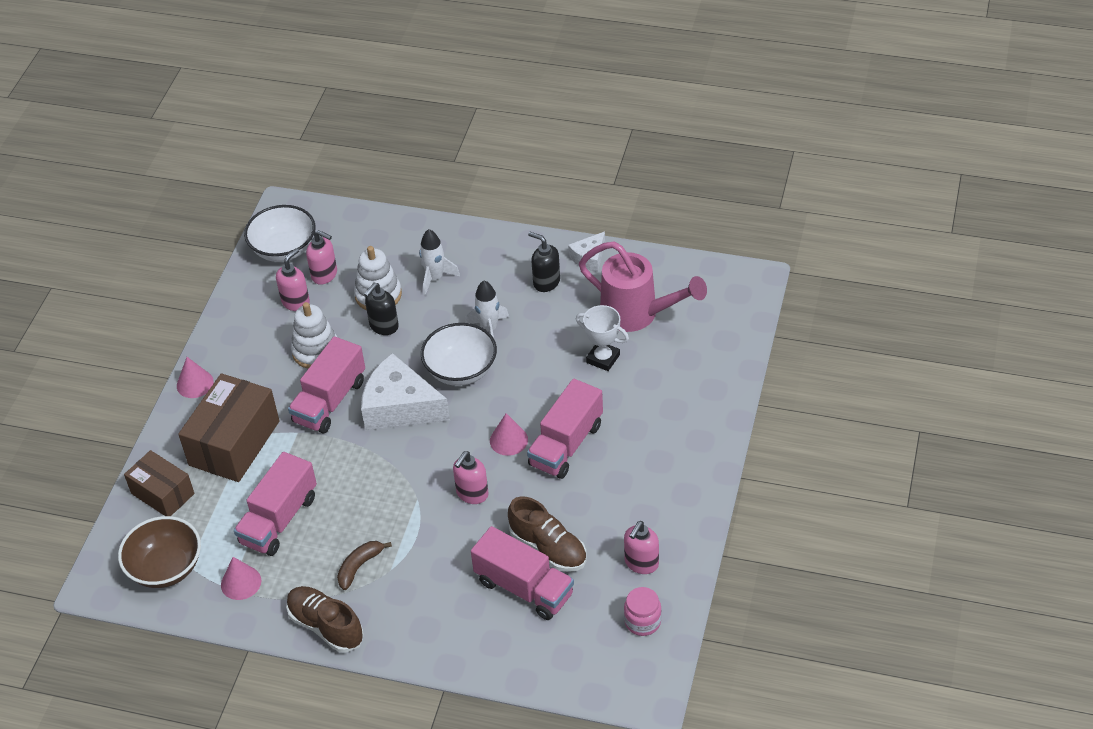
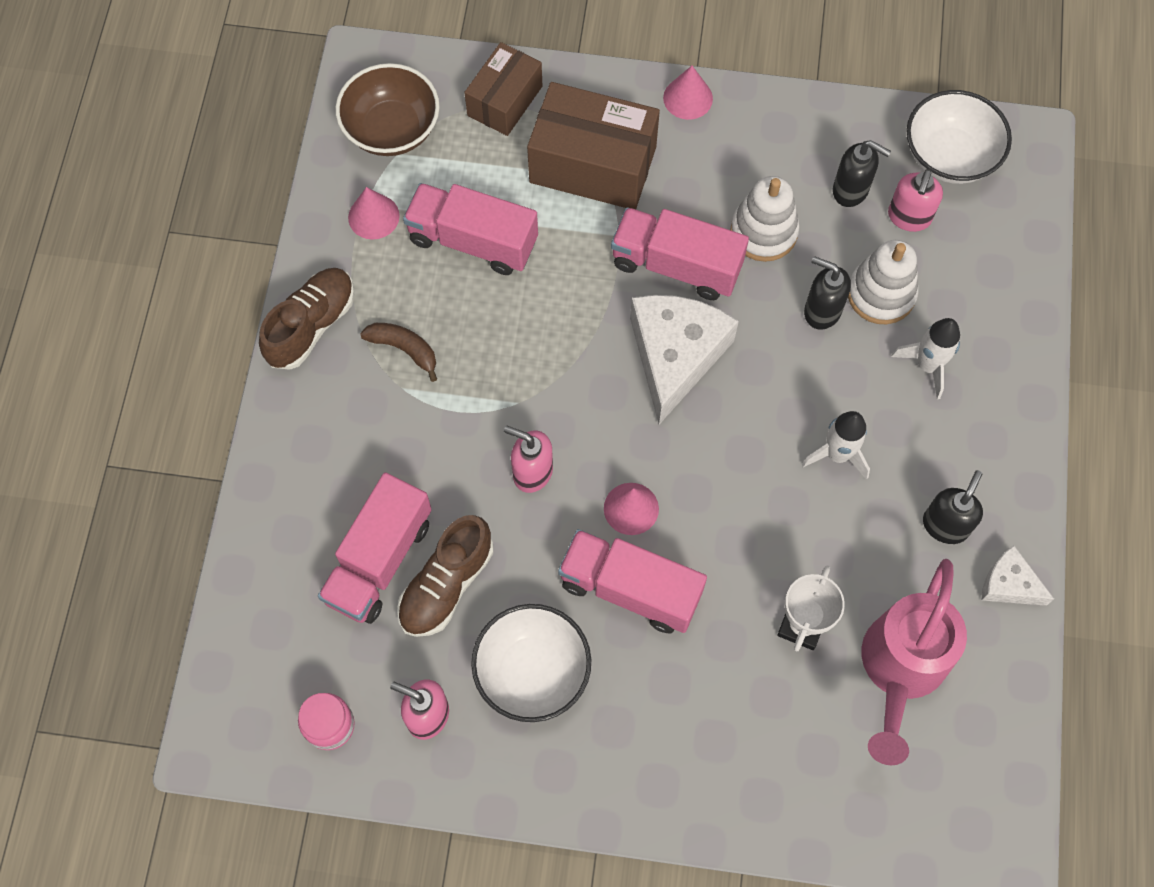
camera: 80 degrees right, 20 degrees up
(296, 302) = (851, 190): pink soap dispenser -> black soap dispenser
(461, 370) = (752, 426): white bowl -> white bowl (532, 672)

